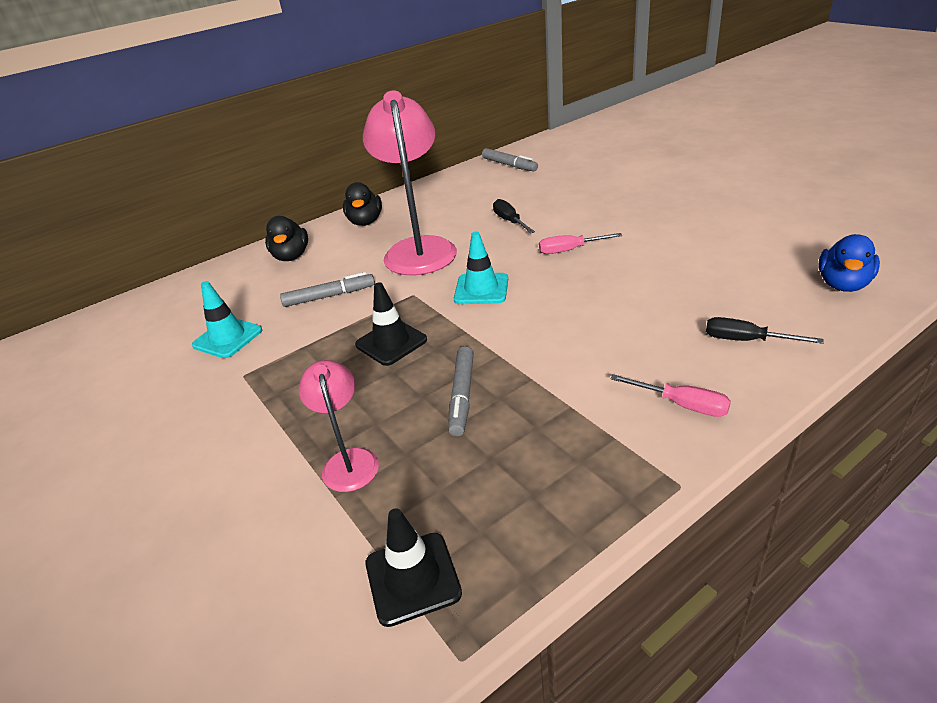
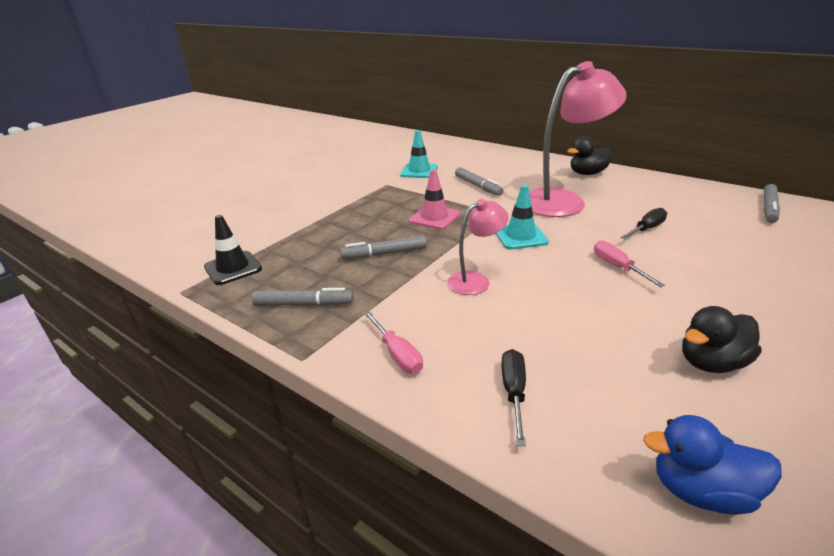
camera: 70 degrees right, 5 degrees down
(291, 256) = (519, 163): black duck -> black duck (711, 363)
(349, 460) = (319, 231): pink lamp -> pink lamp (476, 280)
(391, 342) = (434, 218): black traffic cone -> pink traffic cone
(559, 483) = (303, 304): none -> grey marker
(682, 405) = (397, 354): pink screwdriver -> pink screwdriver turned 45 degrees counterclockwise

